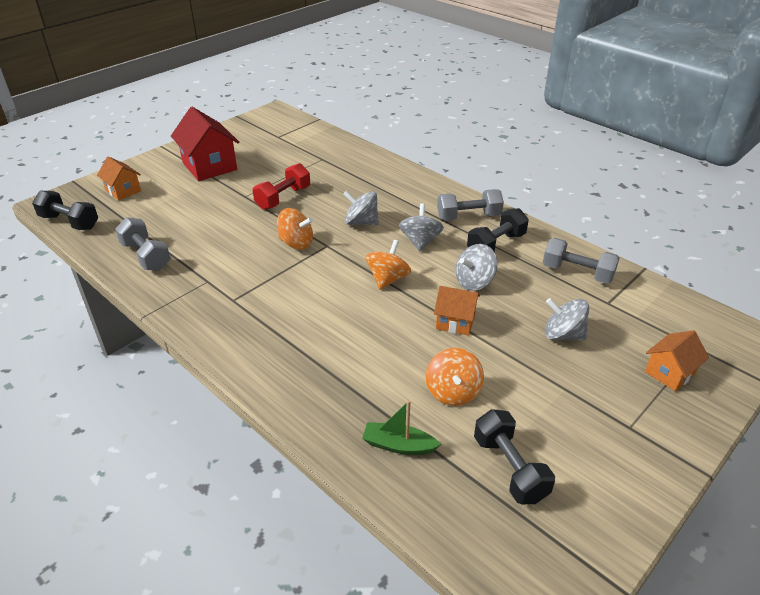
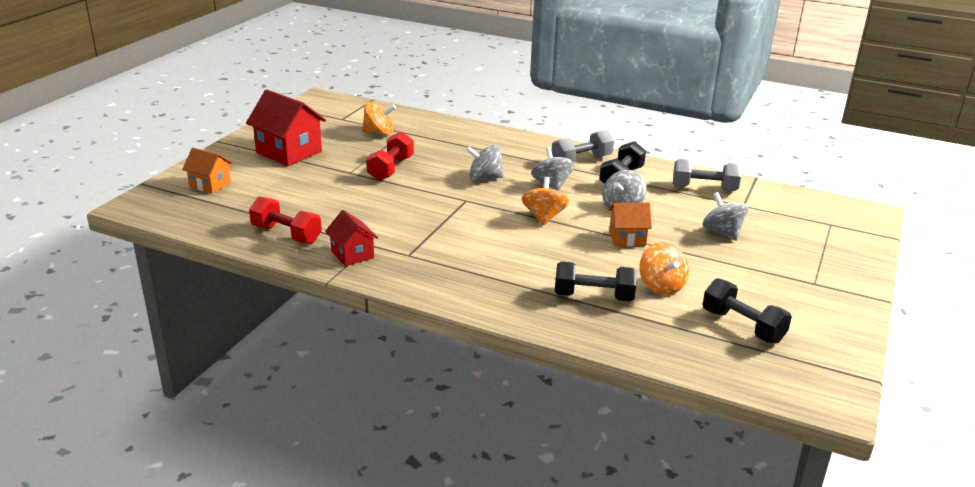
camera: 20 degrees left, 10 degrees down
(69, 222) = (173, 219): black dumbbell -> black dumbbell (593, 296)
(146, 256) = (286, 234): grey dumbbell -> red dumbbell
(185, 289) = (352, 254): none -> red house
(296, 243) = (434, 202): orange spinning top -> orange spinning top (379, 133)
(398, 445) = (643, 329): green boat -> none
(563, 334) = (722, 232): grey spinning top -> grey spinning top turned 60 degrees clockwise
(669, 373) = (821, 244): orange house -> none

